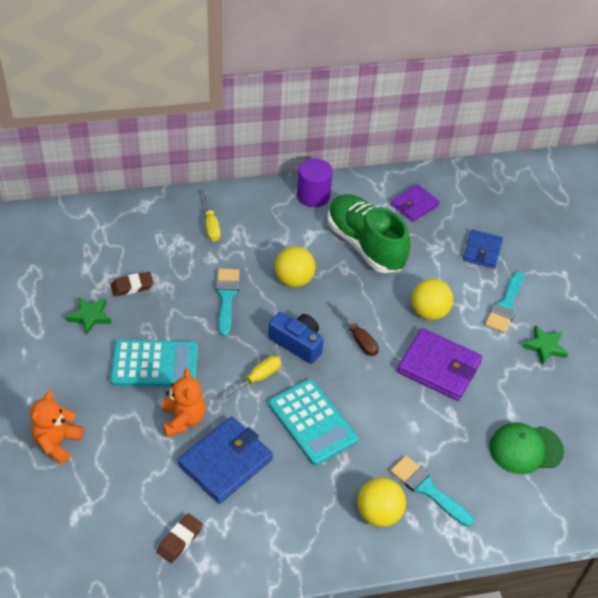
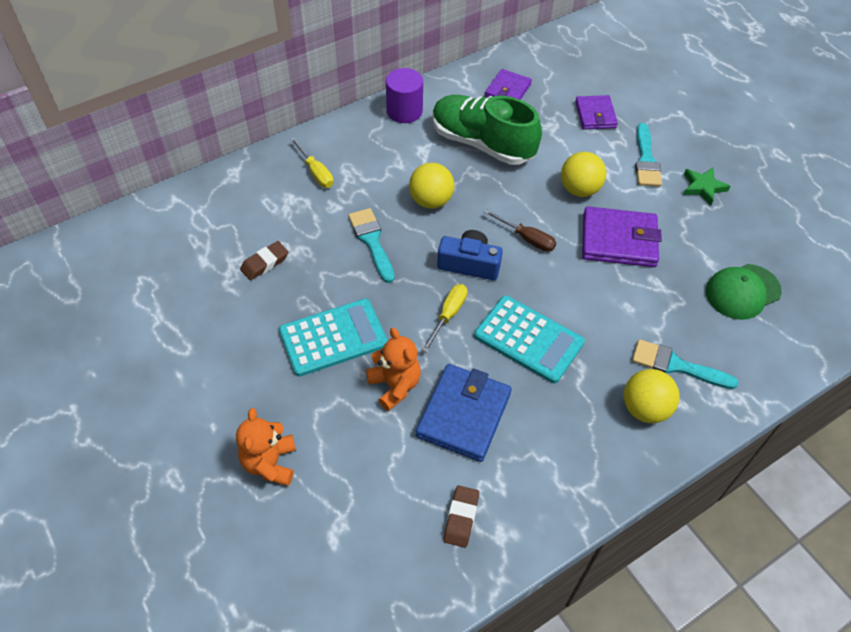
camera: 20 degrees left, 5 degrees up
(90, 316) = (235, 311): green star -> none
(482, 251) = (595, 115): blue wallet -> purple wallet

